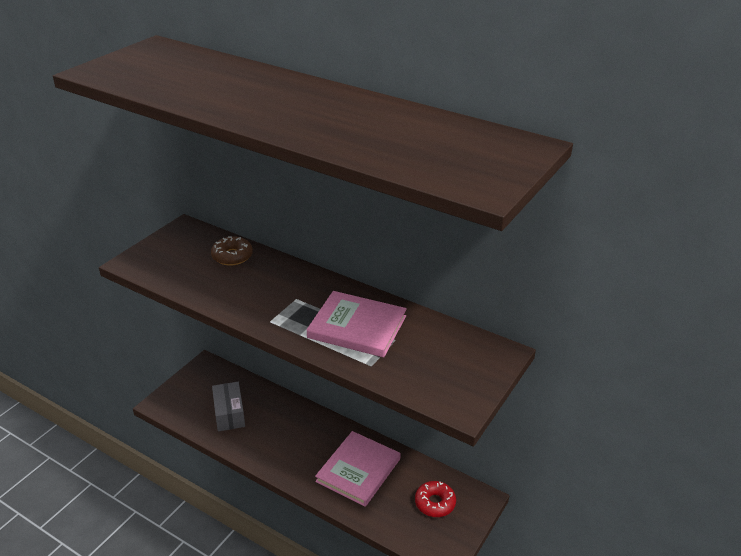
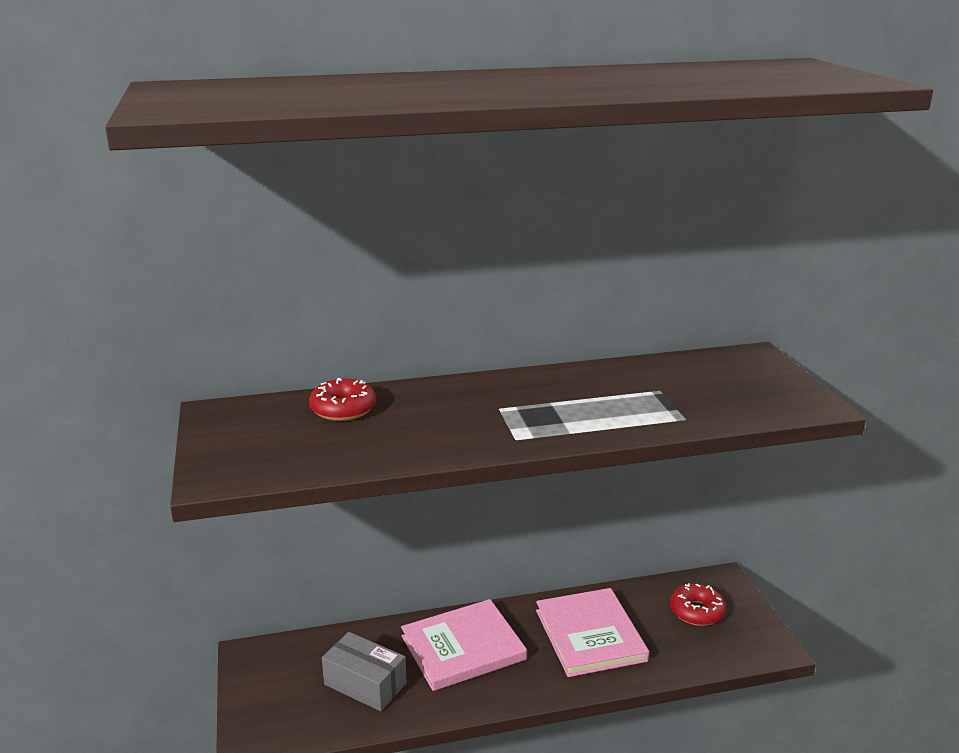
camera: 45 degrees left, 10 degrees down
(232, 256) = (343, 409): brown donut -> red donut
(357, 327) = (608, 398): pink book -> pink book (463, 648)

